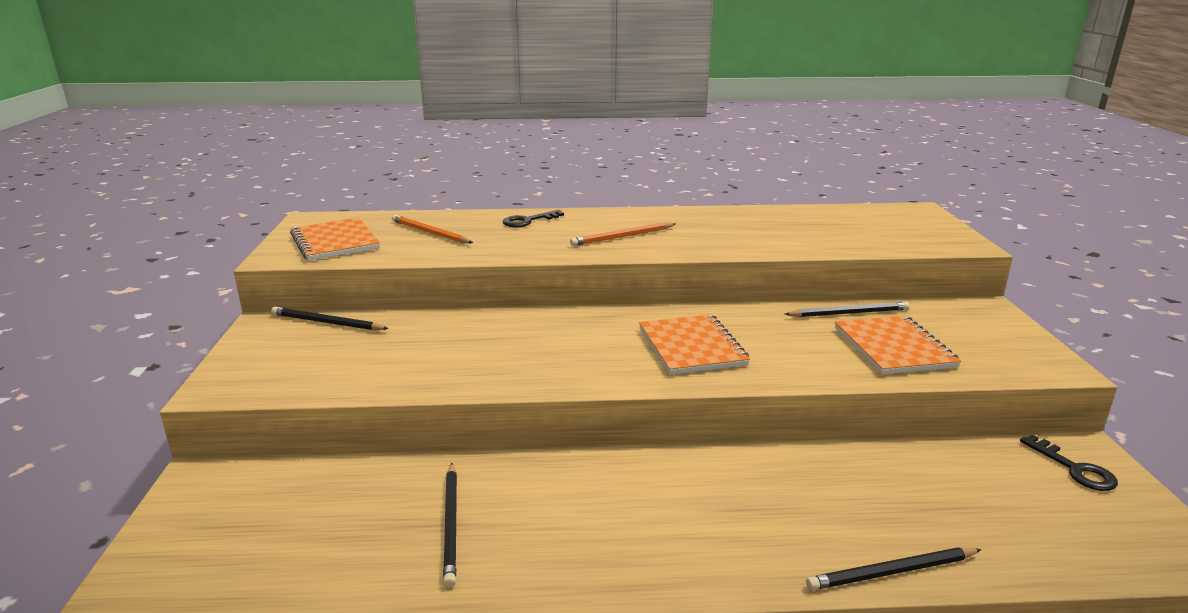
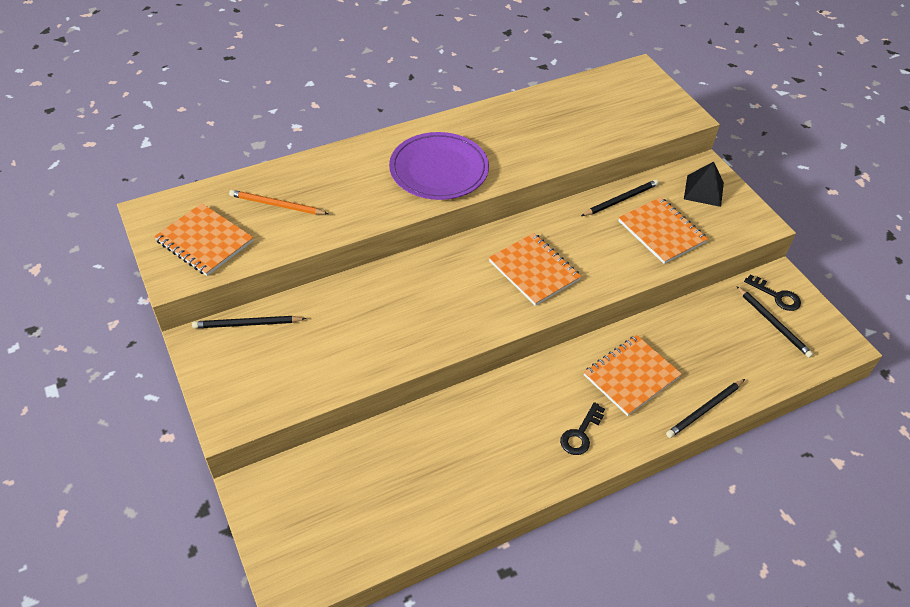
camera: 25 degrees left, 25 degrees up
(451, 524) = (449, 464): black pencil -> black pencil (773, 323)
(528, 221) = (347, 164): black key -> black key (580, 434)
(622, 237) = (439, 170): orange pencil -> purple plate
(784, 500) = (631, 376): none -> orange notebook
(975, 325) = (703, 190): none -> black pyramid

